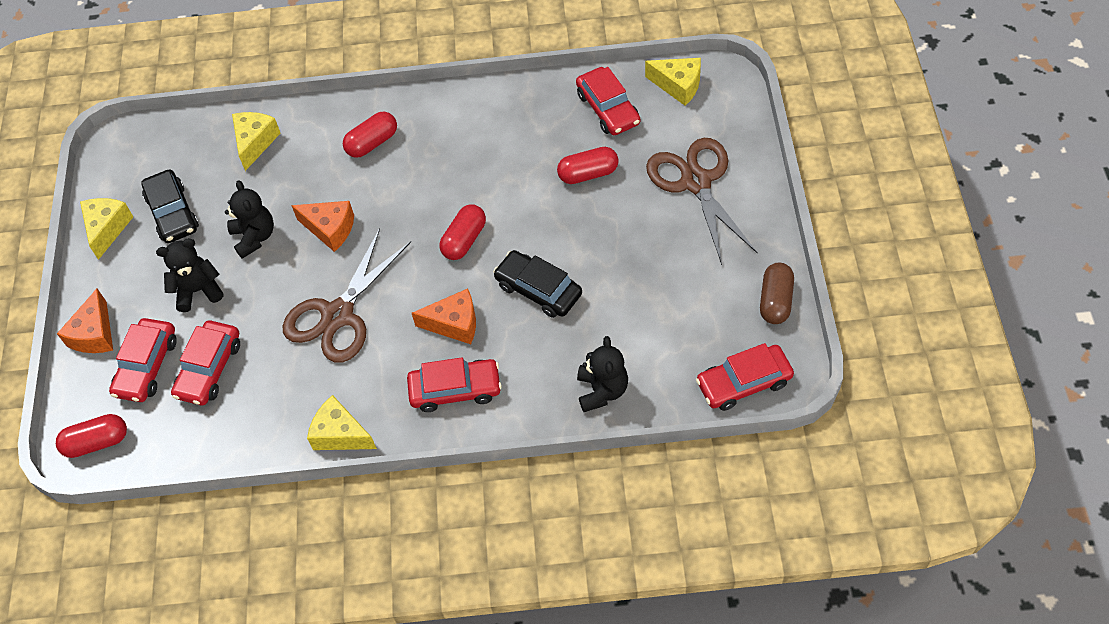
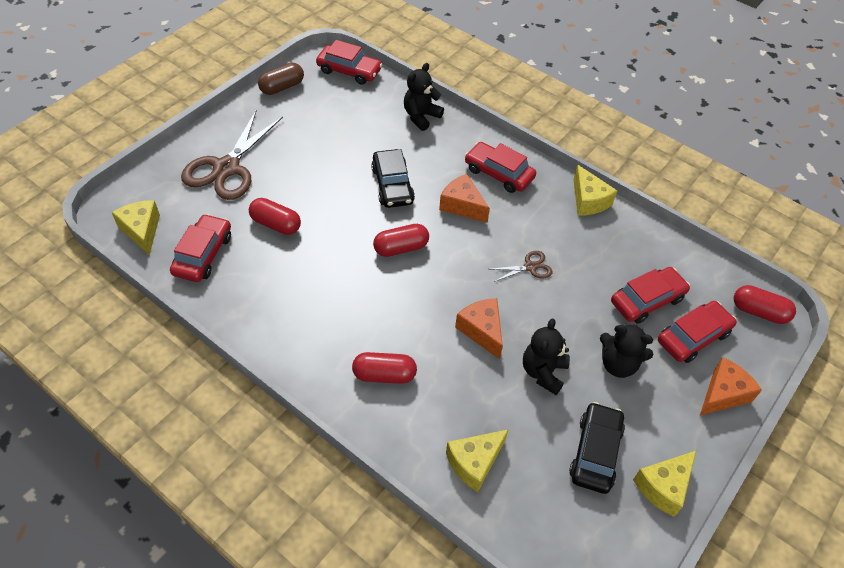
camera: 145 degrees left, 5 degrees down
(338, 315) = (530, 267): brown scissors -> brown scissors, size x0.45

